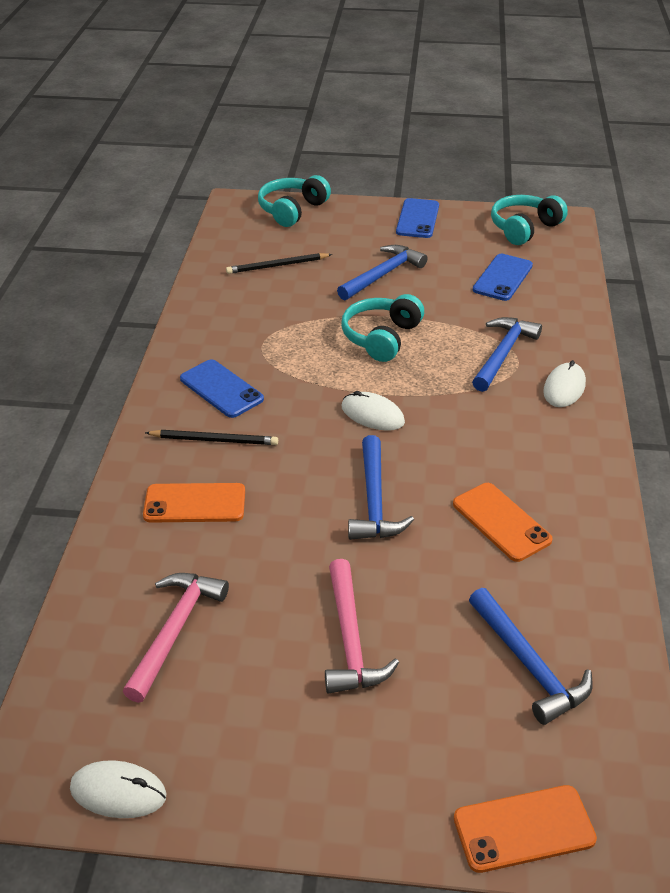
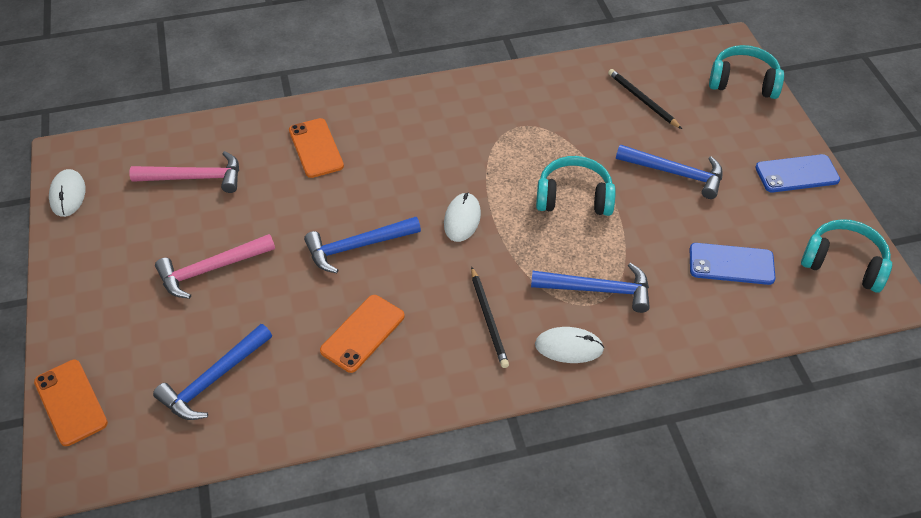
camera: 70 degrees right, 10 degrees up
(214, 440) = (388, 136): black pencil -> black pencil (488, 319)
(221, 389) = (450, 120): blue phone -> none

